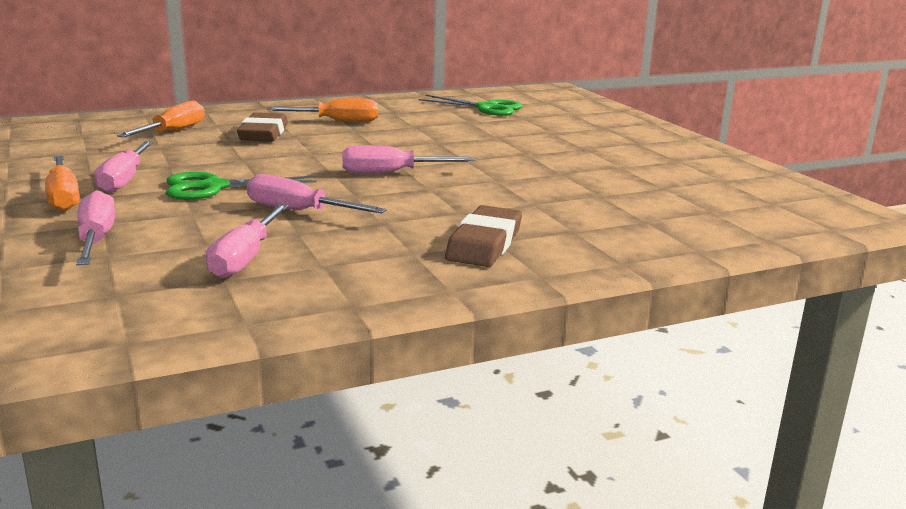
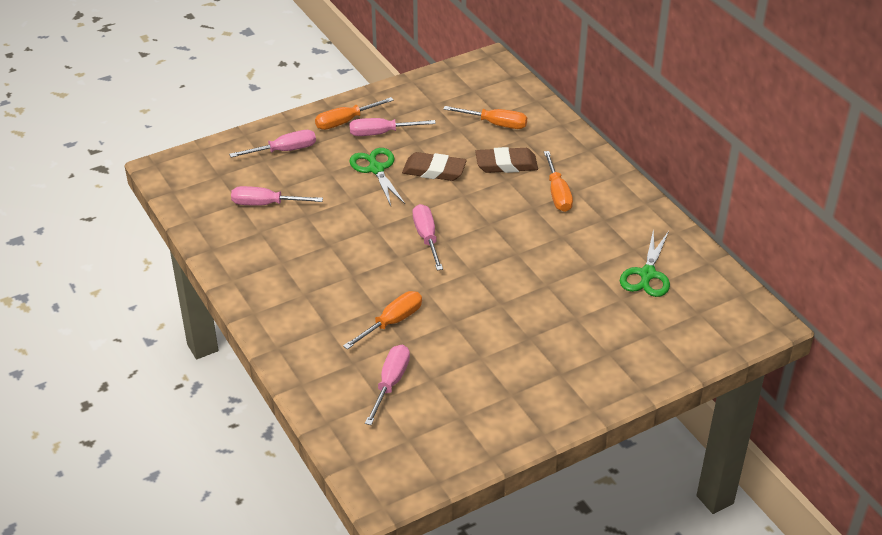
camera: 85 degrees right, 20 degrees up
(299, 211) = (340, 210): pink screwdriver -> pink screwdriver (390, 383)
(484, 244) = (299, 289): brown eraser -> brown eraser (434, 170)
(561, 198) = (392, 322): none -> orange screwdriver

